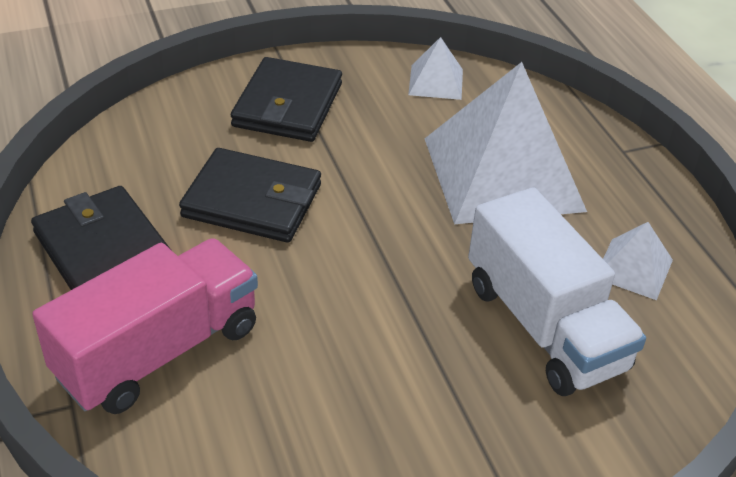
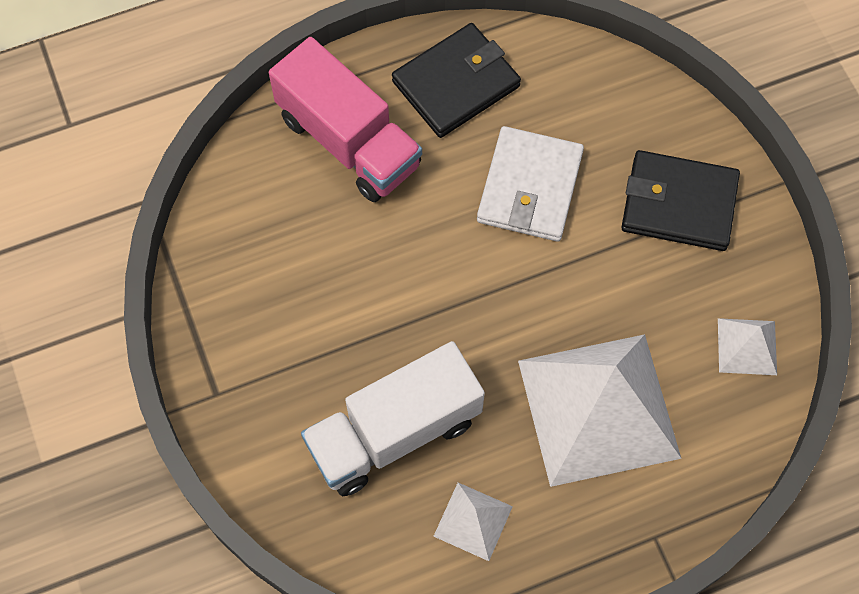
camera: 90 degrees right, 25 degrees up
(252, 201) = (530, 187): black wallet -> white wallet

